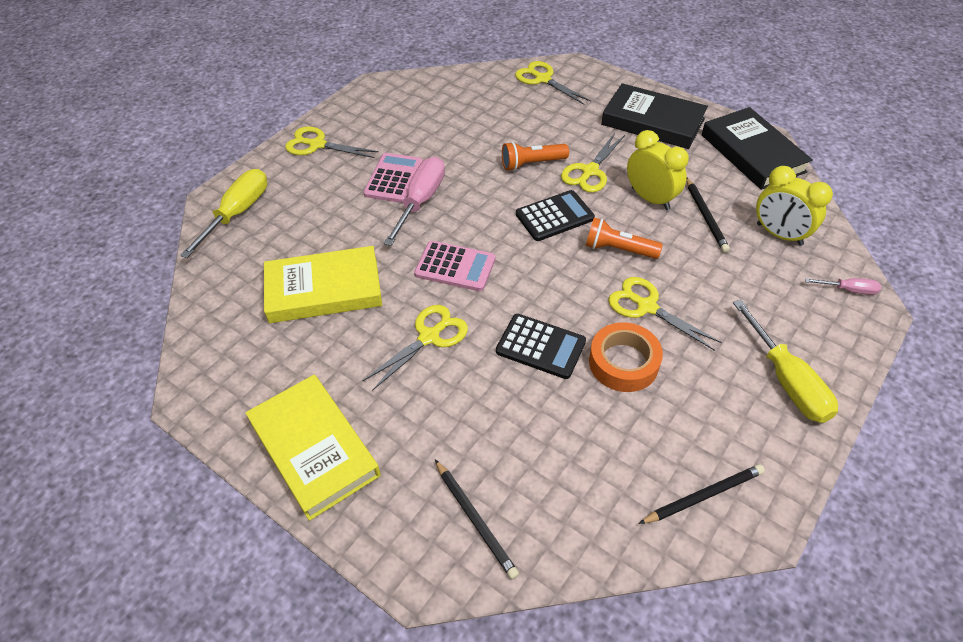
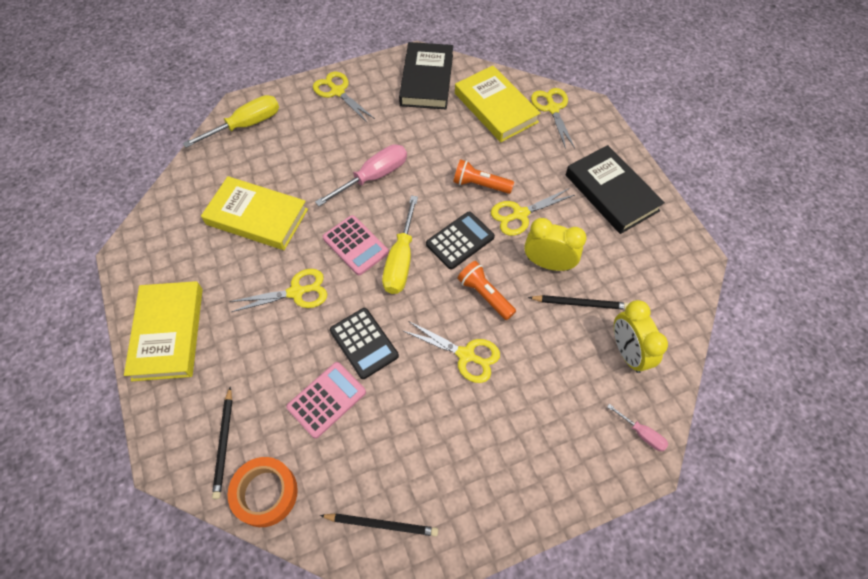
camera: 30 degrees right, 10 degrees up
(394, 178) = (369, 148): pink calculator -> pink calculator (326, 399)
(490, 98) = (496, 107): none -> yellow book
(554, 216) = (460, 240): black calculator -> black calculator turned 45 degrees counterclockwise
(623, 362) = (411, 390): orange tape -> orange tape (265, 493)
(646, 306) = (466, 355): yellow scissors -> yellow scissors turned 135 degrees clockwise
(650, 198) = (548, 263): yellow clock -> yellow clock turned 60 degrees counterclockwise
(705, 216) = (580, 303): black pencil -> black pencil turned 105 degrees counterclockwise
(752, 153) = (673, 265): black book -> black book (427, 80)
(786, 380) = (520, 477): yellow screwdriver -> yellow screwdriver (401, 260)

